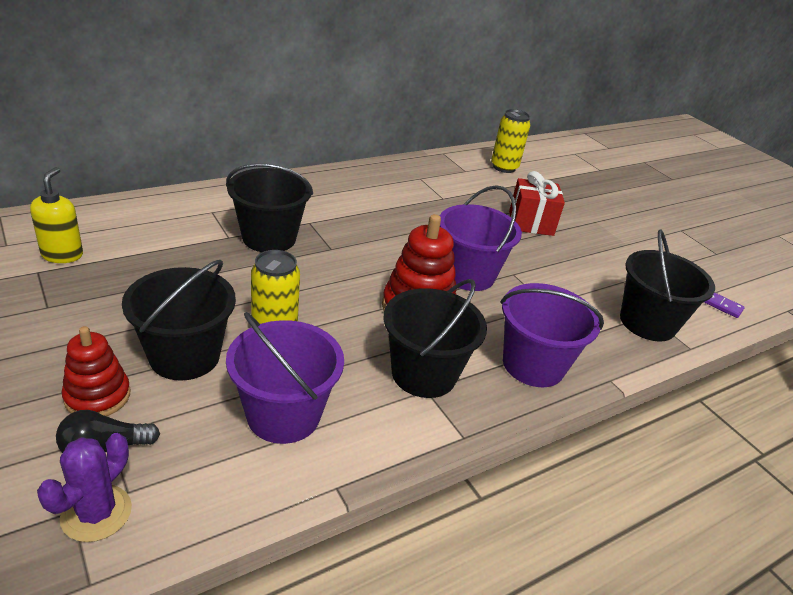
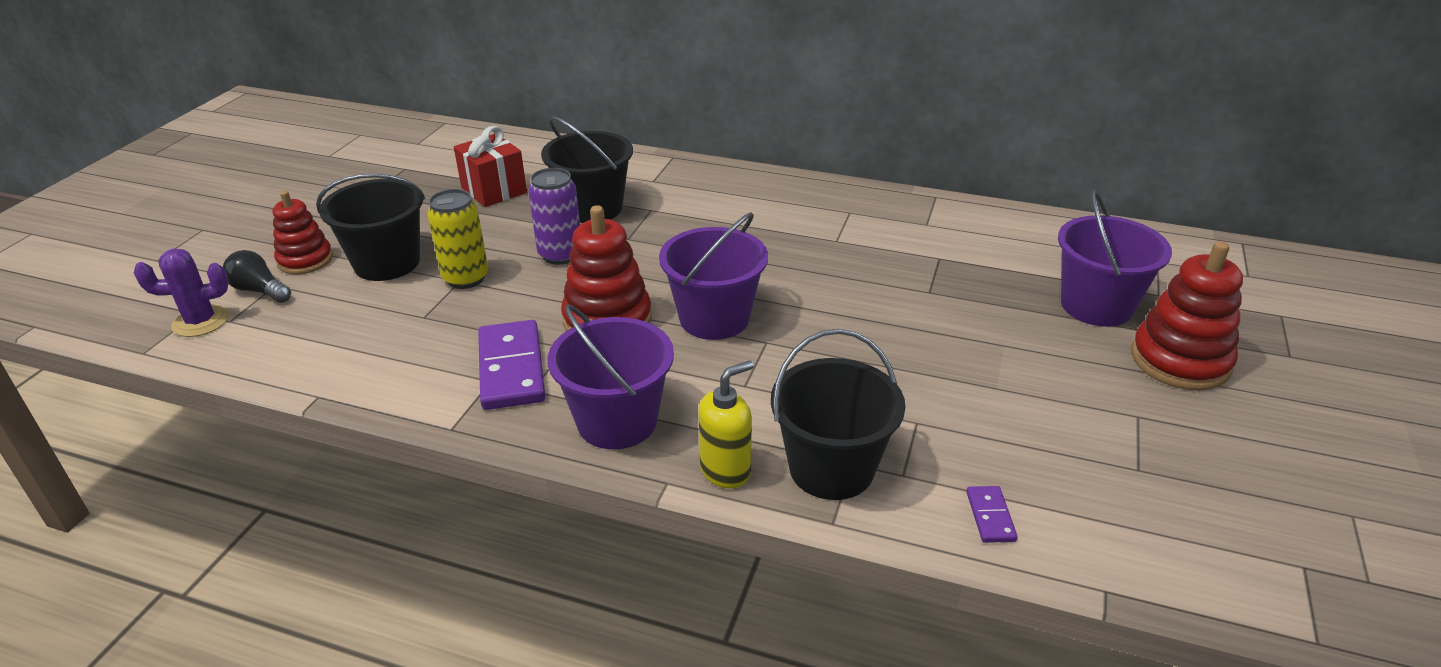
camera: 55 degrees right, 0 degrees up
(62, 255) = (435, 163): yellow soap dispenser -> yellow soap dispenser (726, 470)
(283, 415) = (372, 333): purple bucket -> purple bucket (1096, 306)
(309, 281) = (560, 255): none -> purple can
(424, 374) = (512, 368): black bucket -> purple domino
(504, 167) = (992, 238): yellow can -> none
(531, 223) = (898, 307): red gift -> red gift (494, 190)
(652, 198) = (1180, 361): none -> red stacking toy

